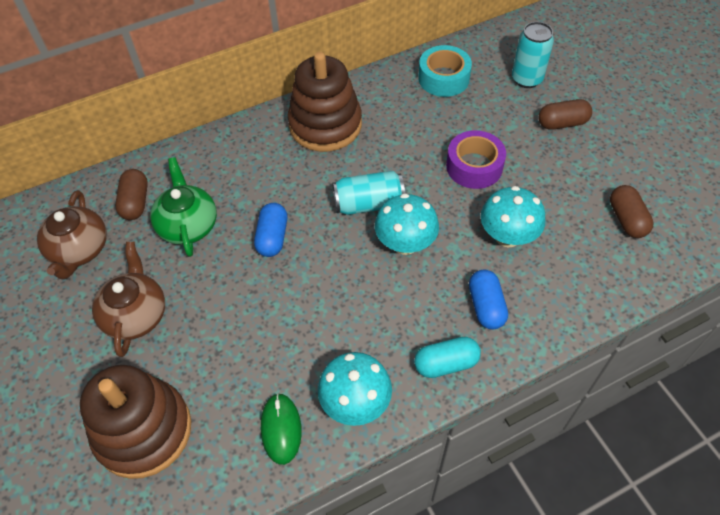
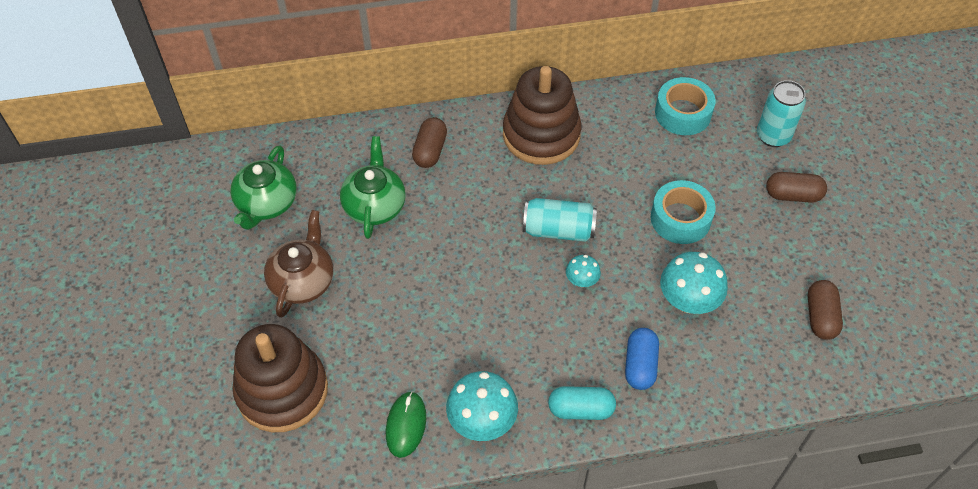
camera: 15 degrees right, 0 degrees up
(79, 250) = (266, 203): brown teapot -> green teapot
(135, 202) = (330, 169): brown capsule -> brown capsule (430, 151)
(272, 237) = (452, 239): blue capsule -> none
(405, 243) = (581, 281): turquoise mushroom -> turquoise mushroom, size x0.54
(474, 166) = (680, 218): purple tape -> turquoise tape

